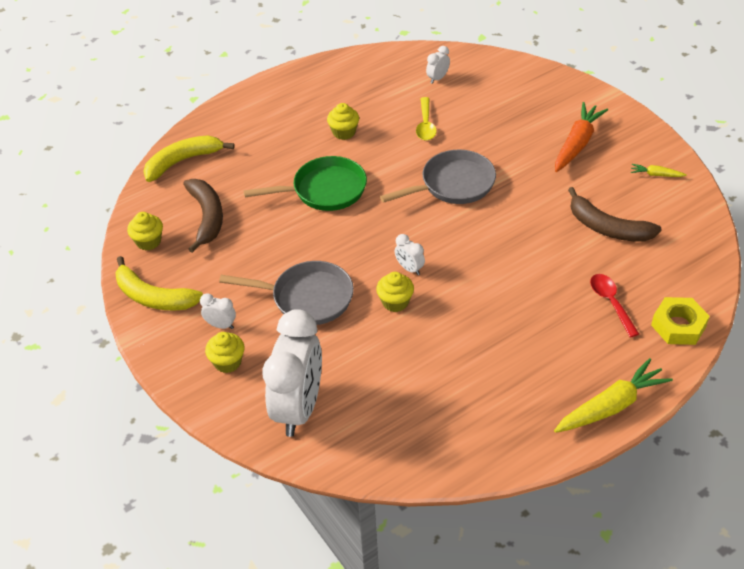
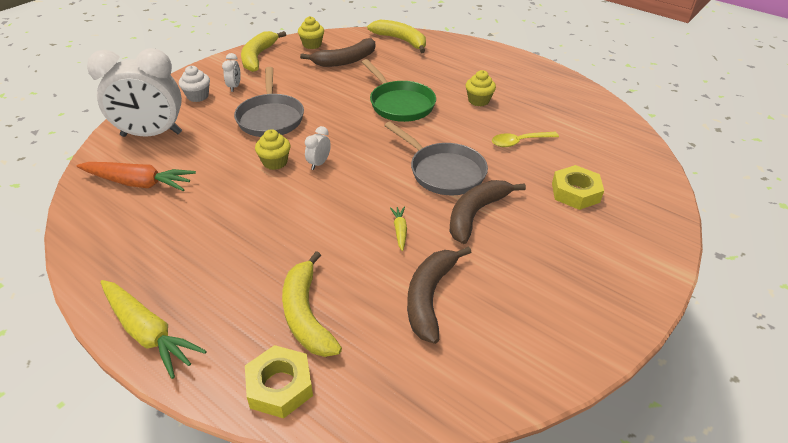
camera: 70 degrees right, 5 degrees down
(227, 362) = (198, 96): yellow cupcake -> white cupcake
(437, 78) = (594, 138): white clock -> none
(508, 114) = (575, 192): none -> yellow nut
(518, 178) = (476, 214): none -> brown banana
(577, 144) = (562, 253): orange carrot -> orange carrot (139, 183)
(611, 303) = (306, 314): red spoon -> yellow banana
(656, 175) = (550, 335): yellow carrot -> yellow carrot (400, 231)

